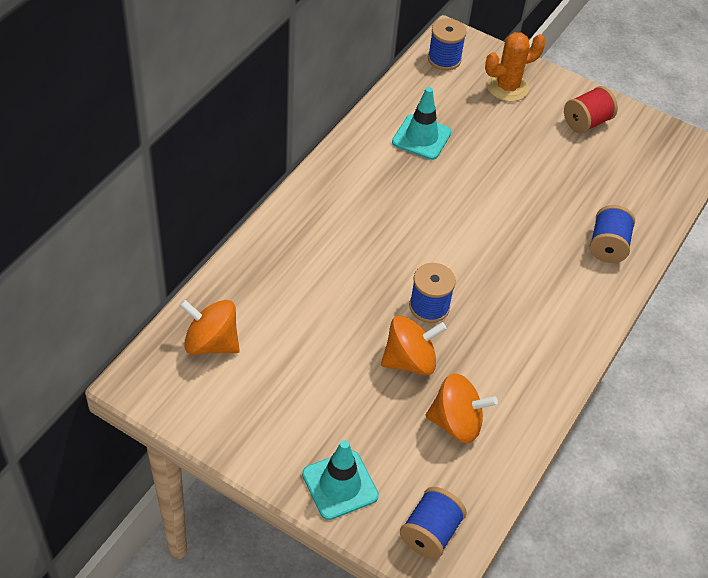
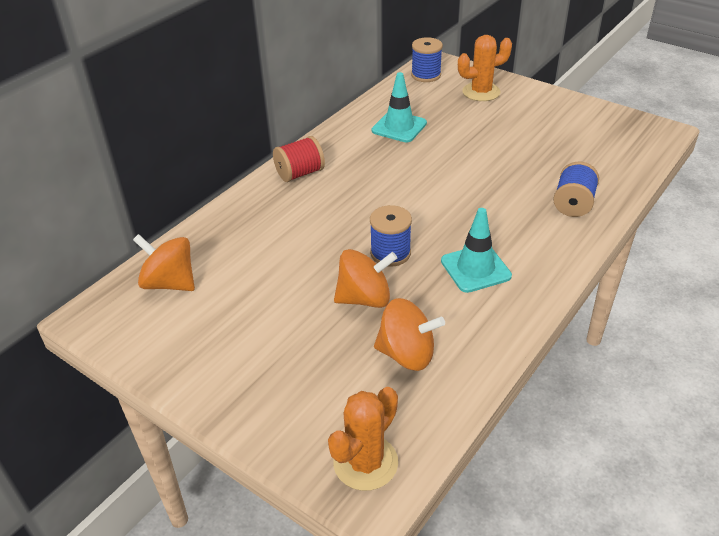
camera: 10 degrees right, 10 degrees down
(340, 485) = (273, 412): turquoise traffic cone -> turquoise traffic cone (475, 268)
(430, 533) = (365, 463): blue spool -> orange cactus
(586, 122) = (553, 114): red spool -> red spool (300, 173)

